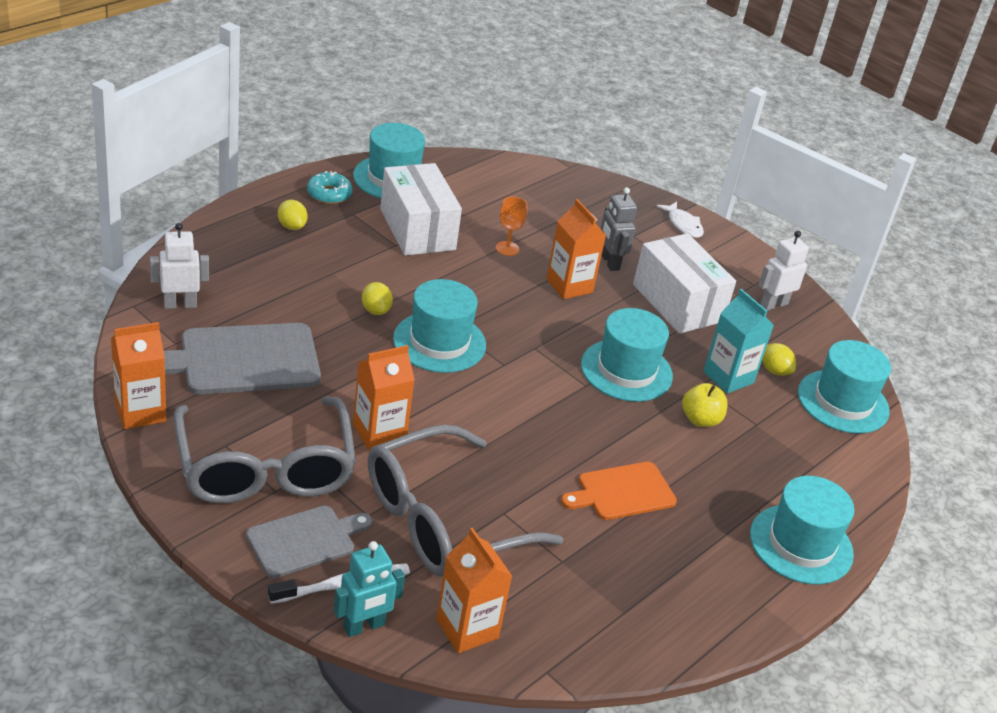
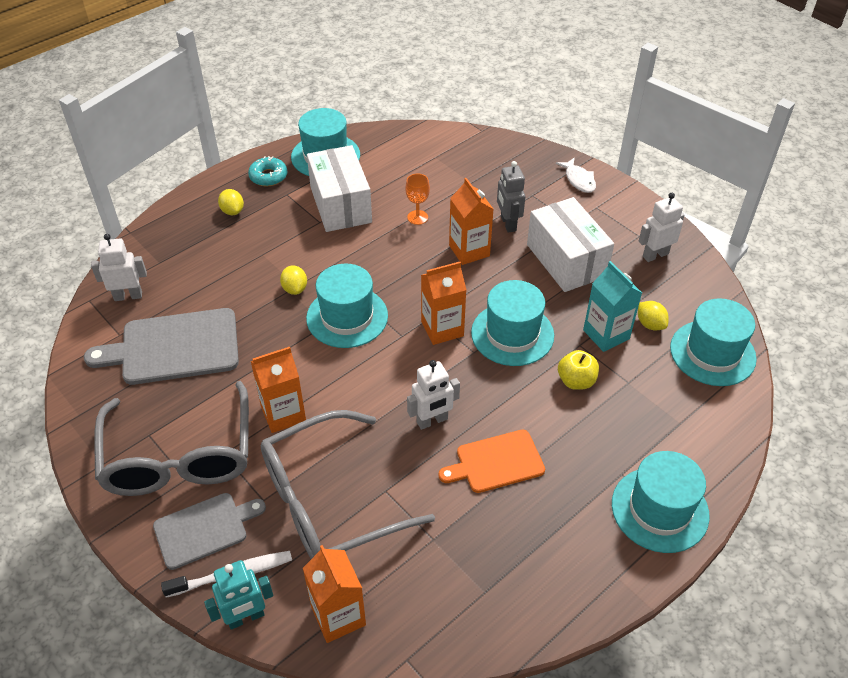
camera: 10 degrees right, 10 degrees up
(140, 412) = (80, 405): orange carton -> orange carton (442, 329)
(547, 449) = (432, 421): none -> white robot

